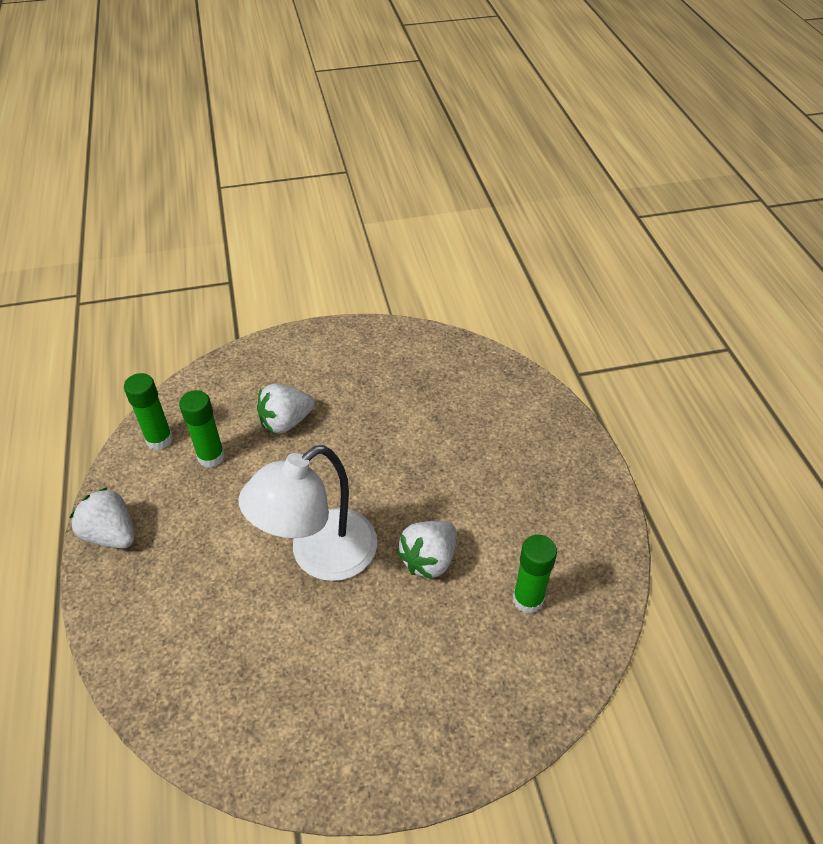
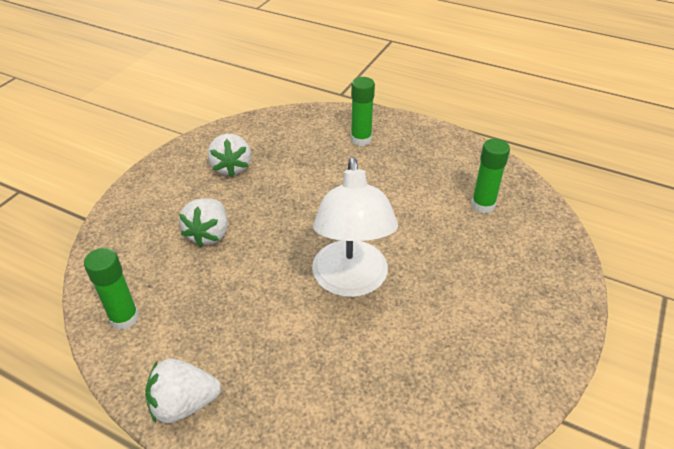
camera: 50 degrees left, 5 degrees down
(211, 457) = (186, 294): green glue stick -> green glue stick (361, 139)
(429, 559) = (411, 230): white strawberry -> white strawberry (231, 167)

